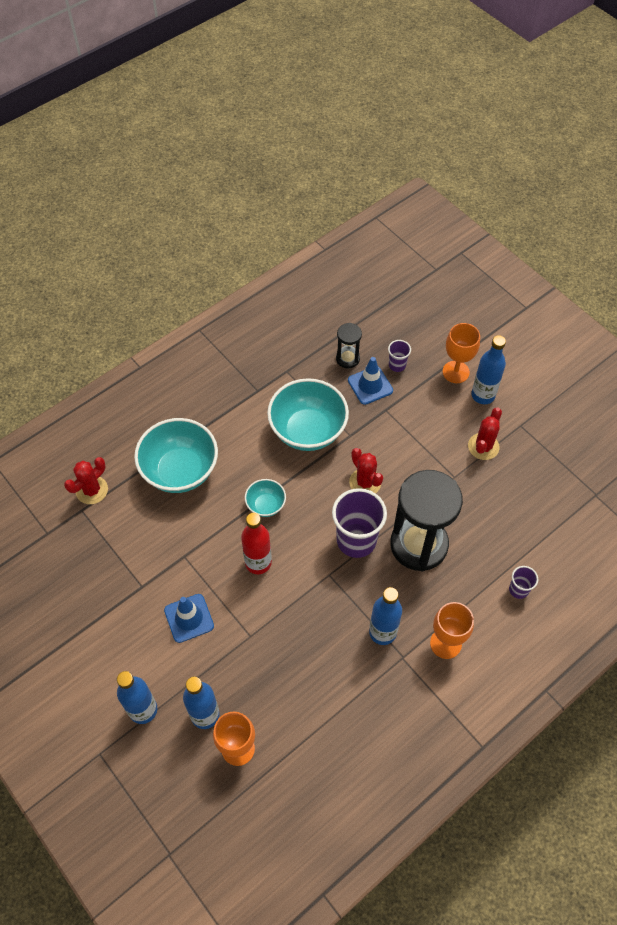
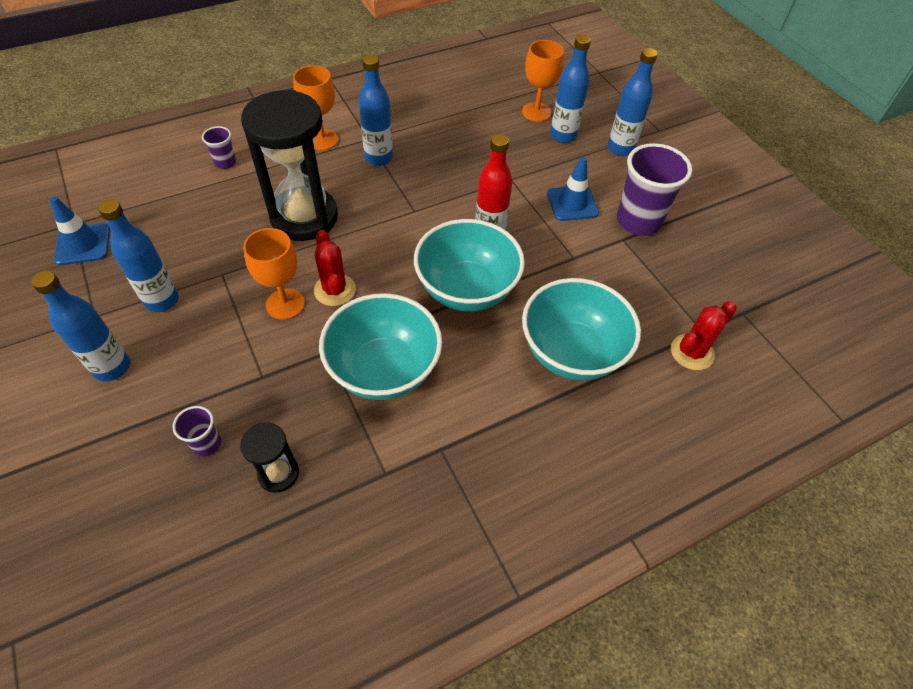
camera: 170 degrees left, 5 degrees down
(266, 505) = (466, 290): turquoise bowl -> turquoise bowl, size x2.01
(356, 540) = (372, 234): purple cup -> purple cup (638, 221)
(370, 385) = (265, 418): blue traffic cone -> blue traffic cone (83, 244)
(456, 372) = (125, 412): orange goblet -> orange goblet (285, 304)
(483, 446) = (162, 300): red cactus -> blue bottle

